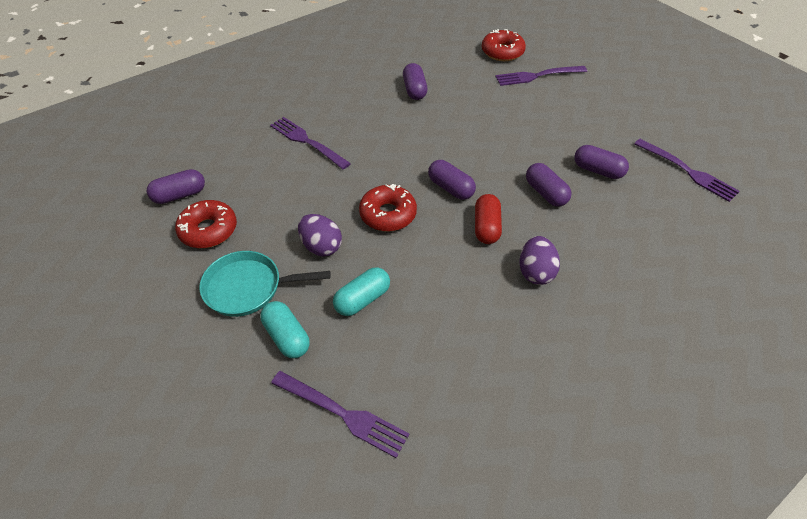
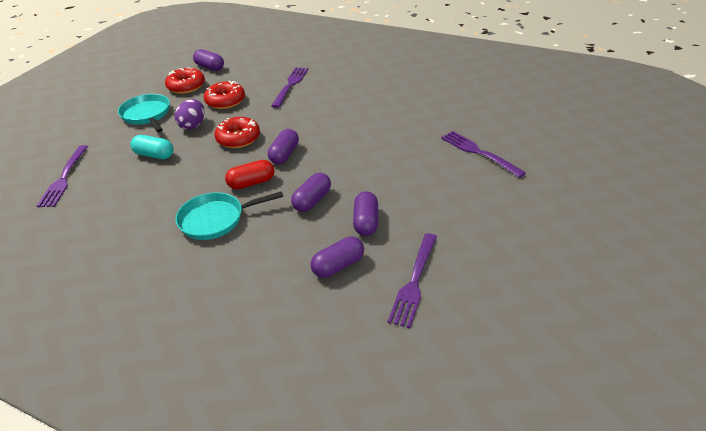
camera: 65 degrees right, 10 degrees down
(287, 337) = (114, 140): turquoise capsule -> none
(414, 90) = (391, 103): purple capsule -> purple capsule (338, 265)
(502, 52) = (495, 124): red donut -> red donut (225, 101)
(535, 272) = (216, 219): purple egg -> turquoise pan

